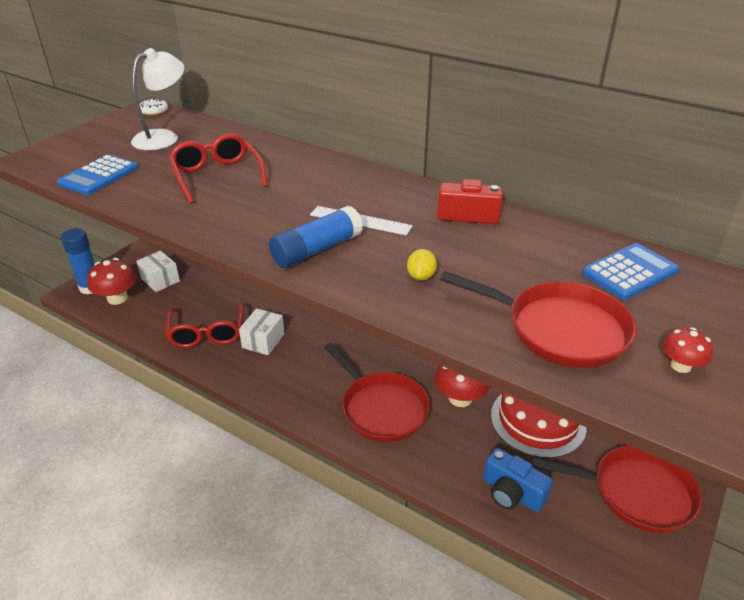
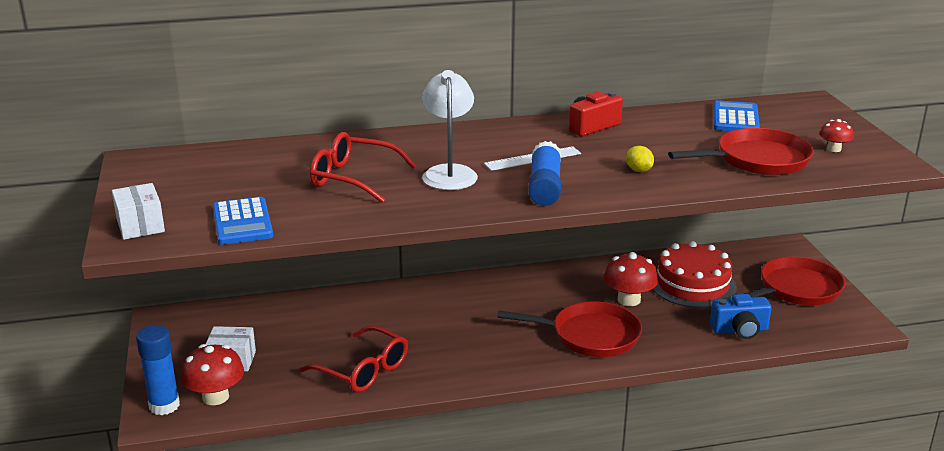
camera: 45 degrees left, 10 degrees down
(154, 111) = (150, 159): white donut -> none
(163, 137) = (223, 173): white lamp -> white lamp (449, 173)
(263, 341) = (424, 348): white box -> white box (140, 225)

